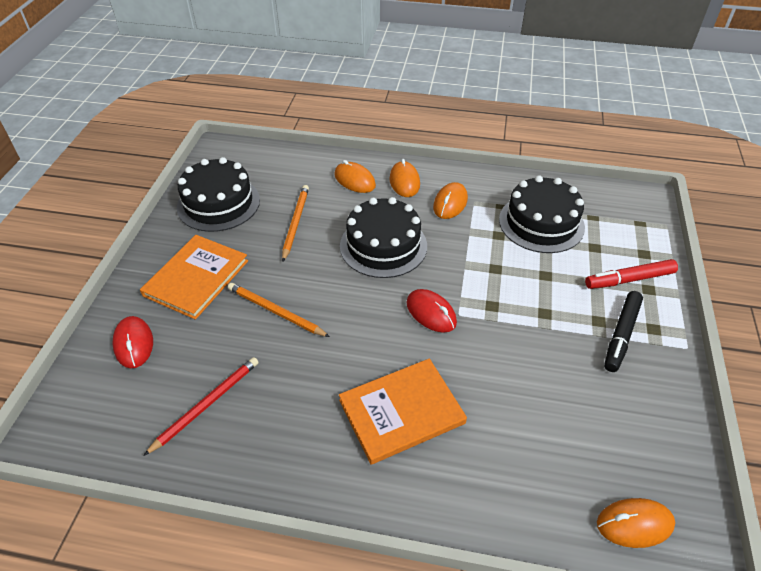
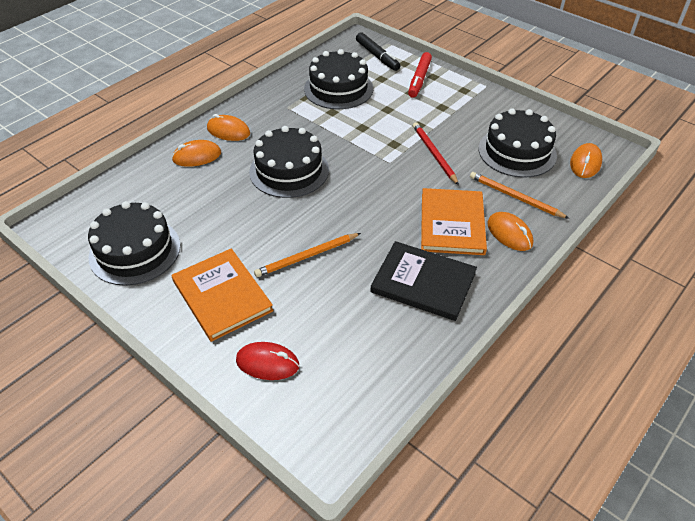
camera: 60 degrees left, 0 degrees up
(206, 405) = (373, 330): red pencil -> red pencil (434, 154)
(294, 421) = (423, 282): none -> black book
(295, 223) = (214, 210): orange pencil -> orange pencil (515, 197)
(431, 313) = (377, 174): red mouse -> none
(450, 203) = (277, 119): orange mouse -> orange mouse (509, 234)
(585, 431) = (517, 152): none -> black cake
(621, 335) = (459, 104): black marker -> black marker (377, 56)

